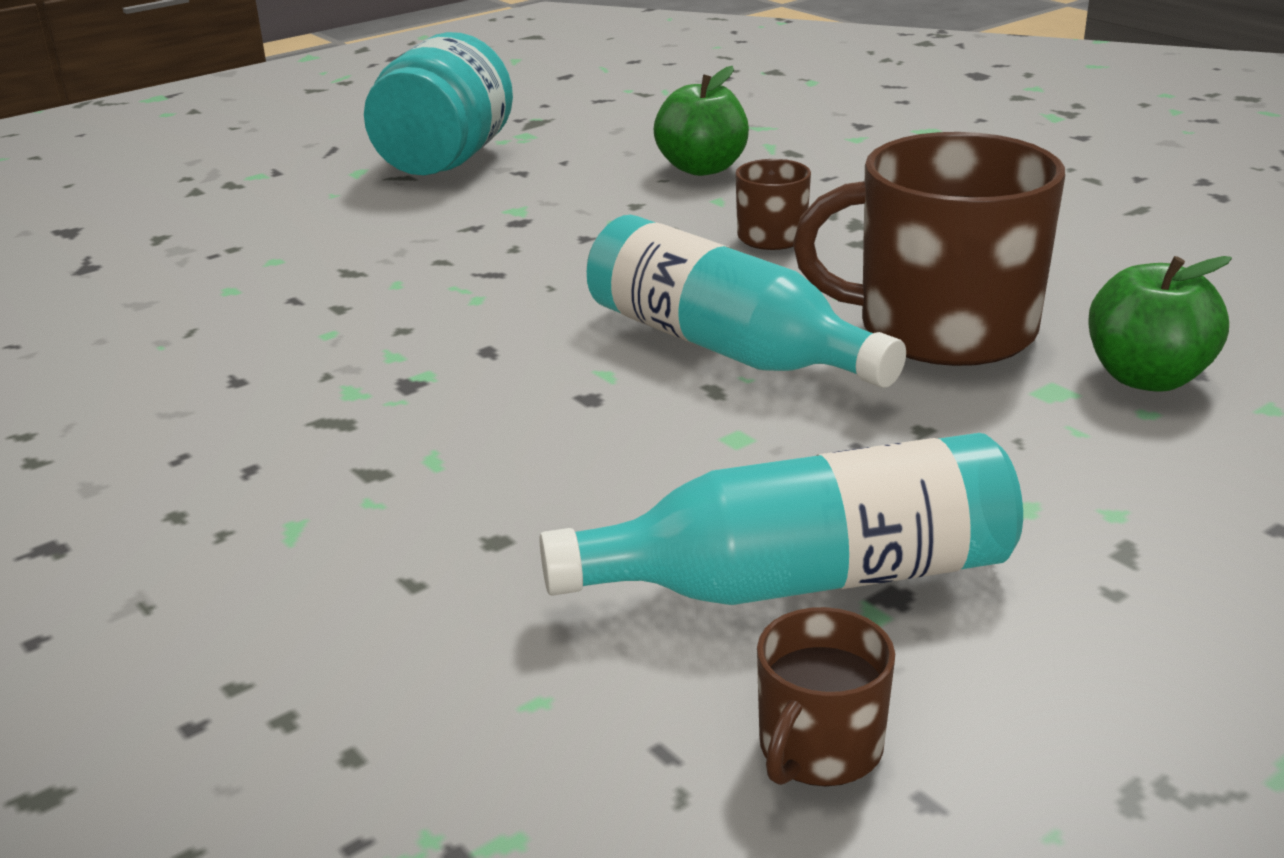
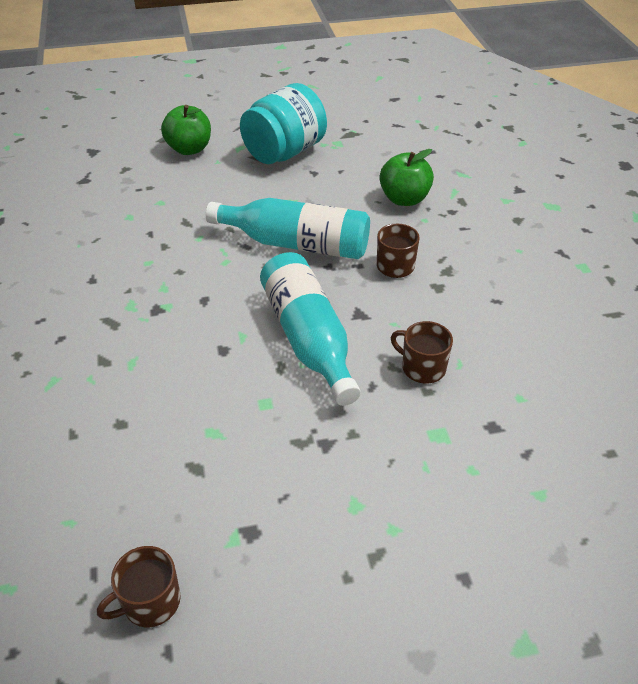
camera: 25 degrees right, 15 degrees up
(804, 579) = (221, 504): turquoise bottle -> turquoise bottle (296, 244)
(942, 329) = (422, 367): brown mug -> brown mug, size x0.46
(1147, 377) = (495, 445): green apple -> green apple (189, 149)

